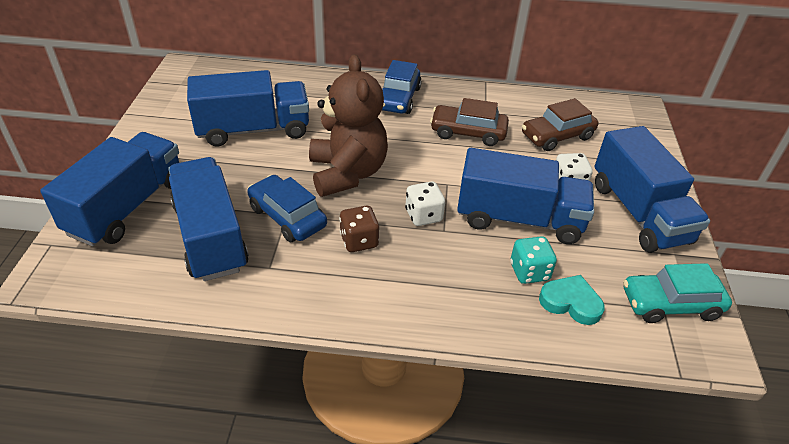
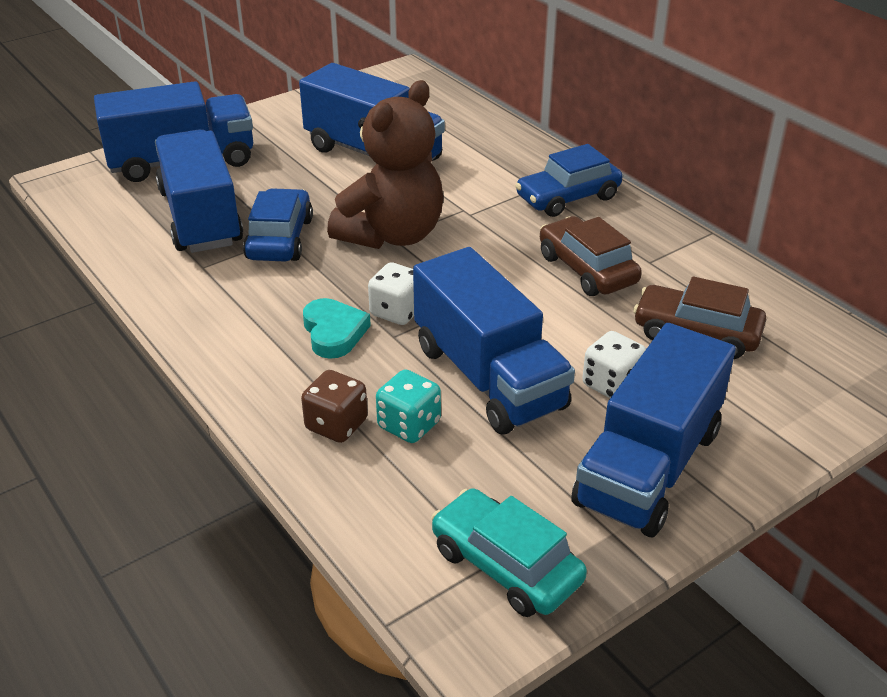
camera: 50 degrees right, 5 degrees down
(210, 236) = (201, 217): blue truck -> blue truck turned 45 degrees counterclockwise
(359, 241) = (303, 294): brown dice -> brown dice (336, 425)
(571, 302) = (399, 479): turquoise heart -> turquoise heart (334, 332)

